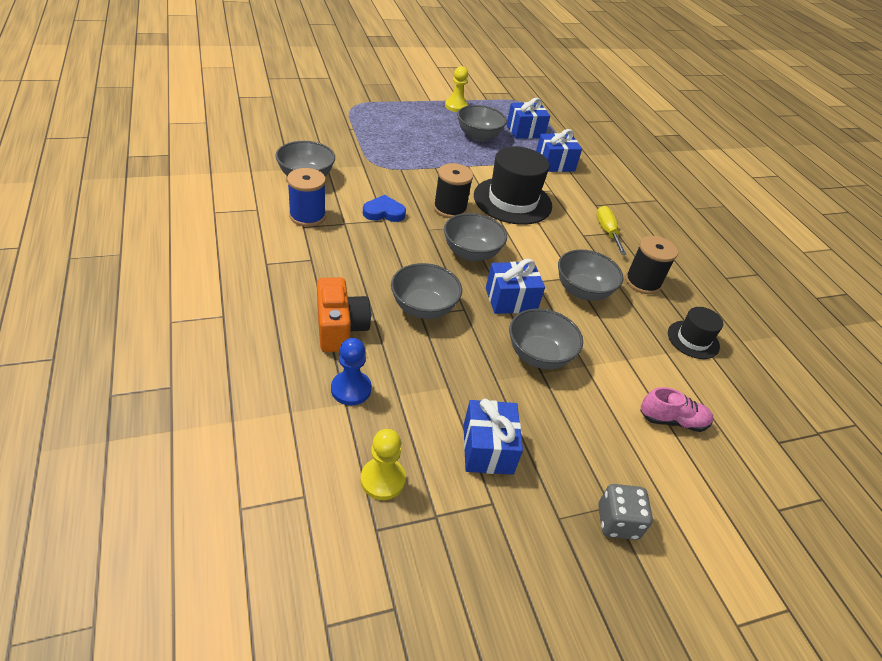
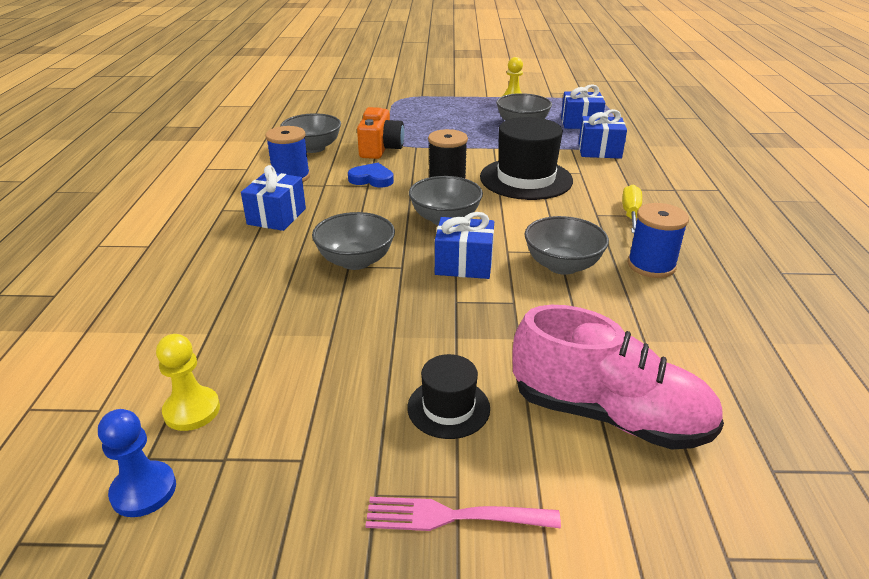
camera: 25 degrees right, 10 degrees down
(340, 328) = (253, 268): orange camera -> orange camera (380, 149)
(351, 389) = (223, 322): blue pawn -> blue pawn (144, 490)
(487, 449) = (335, 402): blue gift -> blue gift (276, 216)
(539, 355) = (463, 320): grey bowl -> none
(617, 522) = (455, 516): grey dice -> pink fork
(642, 282) = (651, 265): black spool -> blue spool
(672, 420) = (608, 415): pink shoe -> pink shoe, size x1.98
(693, 340) = (692, 331): black hat -> black hat (448, 408)

